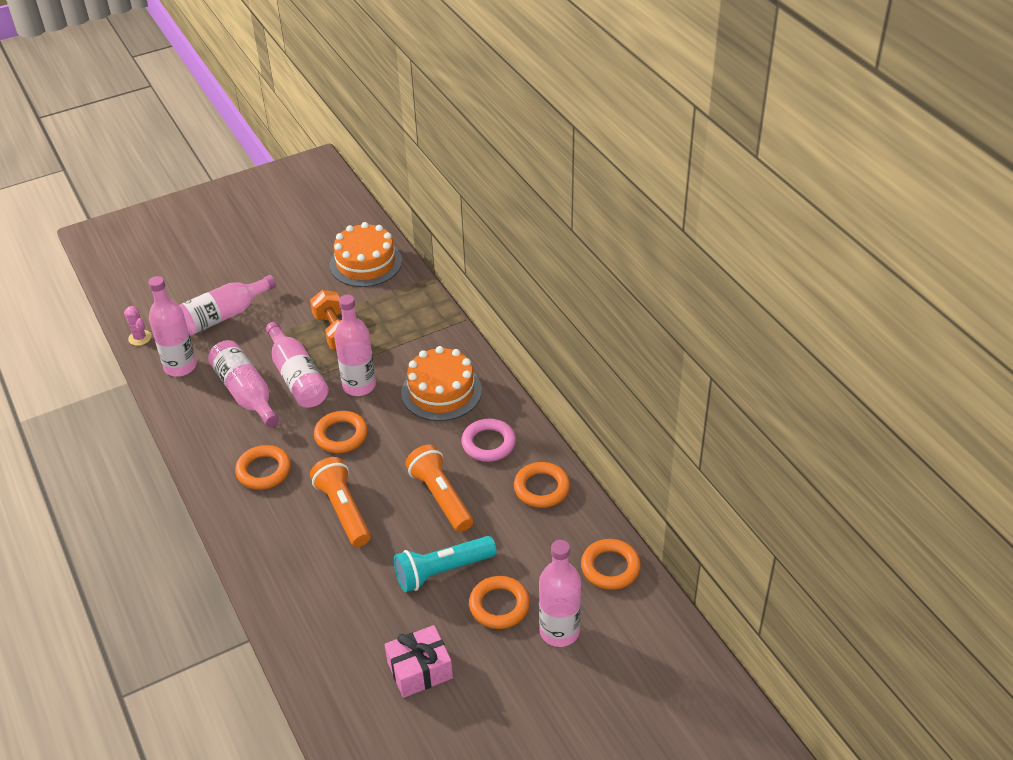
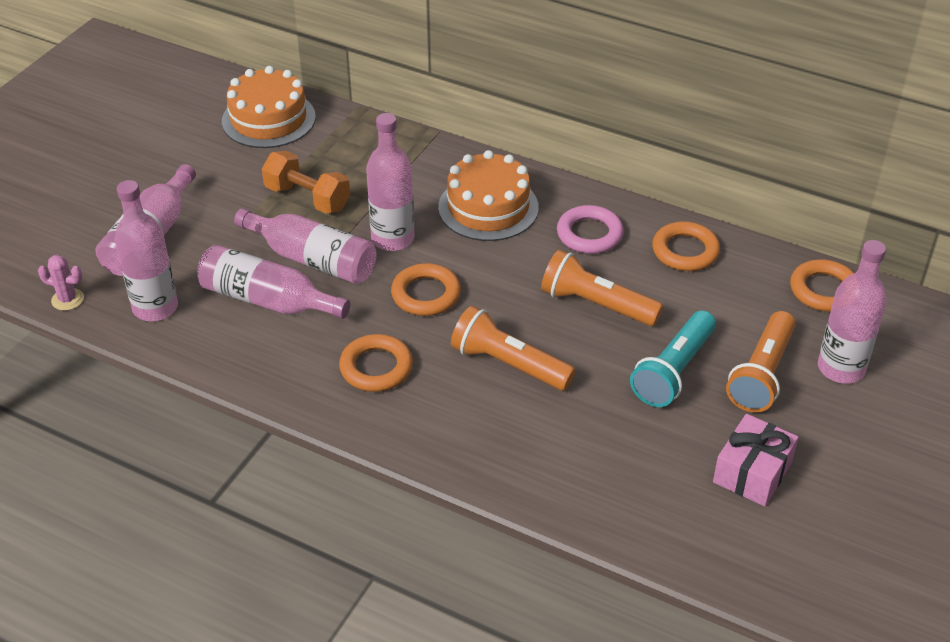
camera: 35 degrees left, 0 degrees up
(499, 605) = (762, 374): orange ring -> orange flashlight

